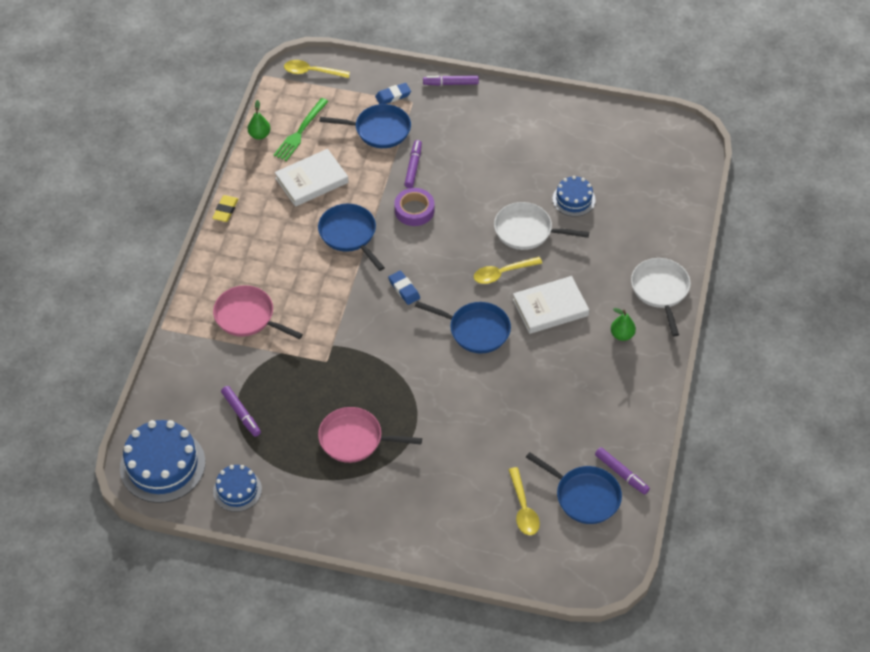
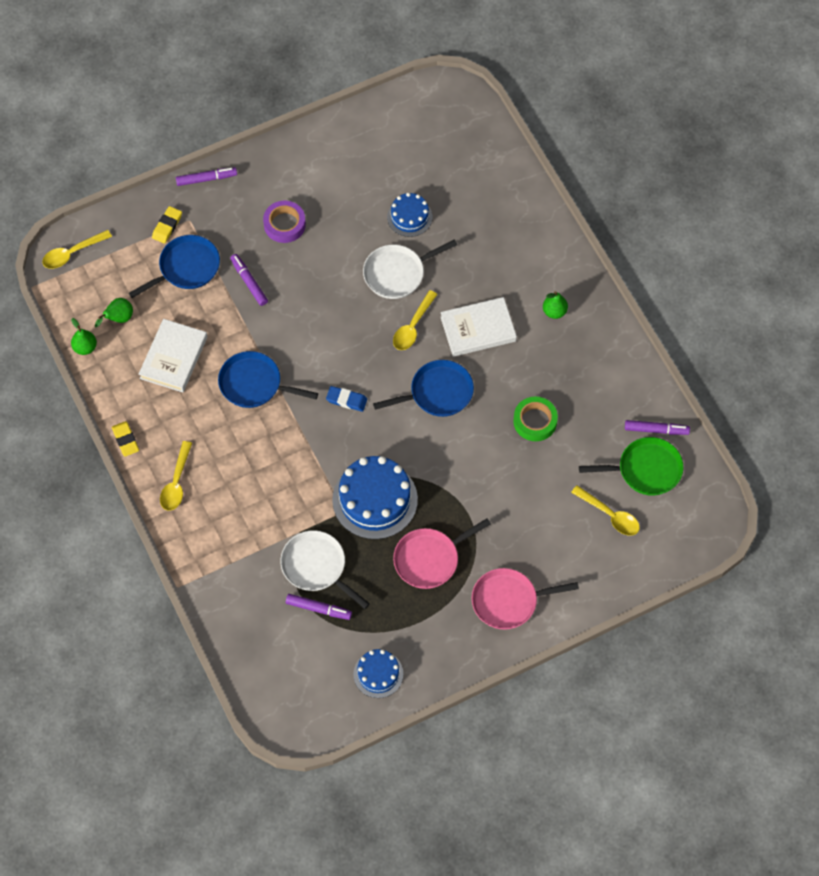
camera: 40 degrees left, 10 degrees up
(162, 465) = (297, 701): blue cake -> blue cake (375, 499)
(230, 261) = (176, 483): none -> yellow spoon
(247, 317) = (240, 521): pink pan -> pink pan (508, 601)
(300, 132) = (118, 319): green fork -> green pear
(393, 96) = (167, 226): blue eraser -> yellow eraser
(414, 210) = (287, 322): purple tape -> purple tape (284, 224)
(451, 83) = (206, 179): purple marker -> purple marker turned 150 degrees counterclockwise
(530, 400) = (535, 421): none -> green tape
(550, 307) = (478, 329): white book -> white book turned 45 degrees clockwise
(584, 496) = (645, 470): blue pan -> green pan
(660, 290) = (549, 250): white pan -> white pan (316, 567)

